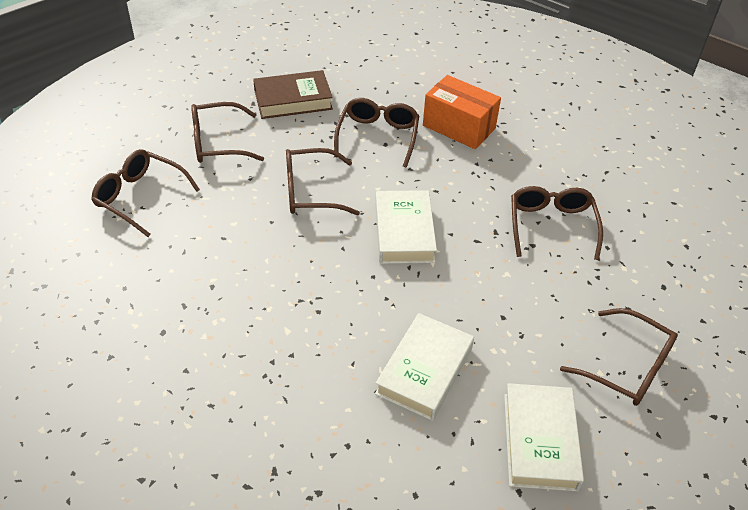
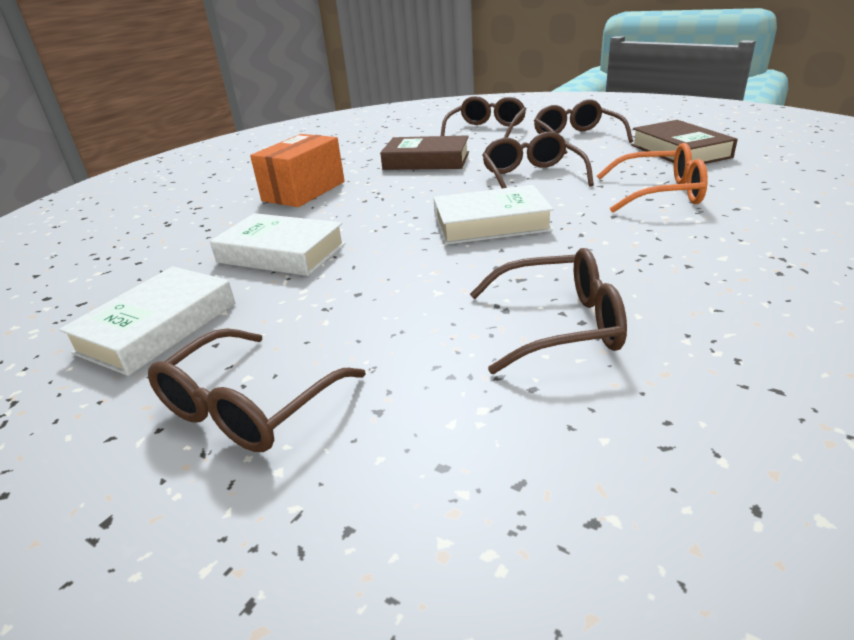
camera: 90 degrees right, 15 degrees down
(222, 256) = (426, 161): none -> brown book
(378, 136) = (660, 193): brown glasses -> orange glasses
(459, 127) = (743, 236): orange box -> orange box (304, 191)
(540, 441) = (158, 327): white book -> white book turned 60 degrees counterclockwise

